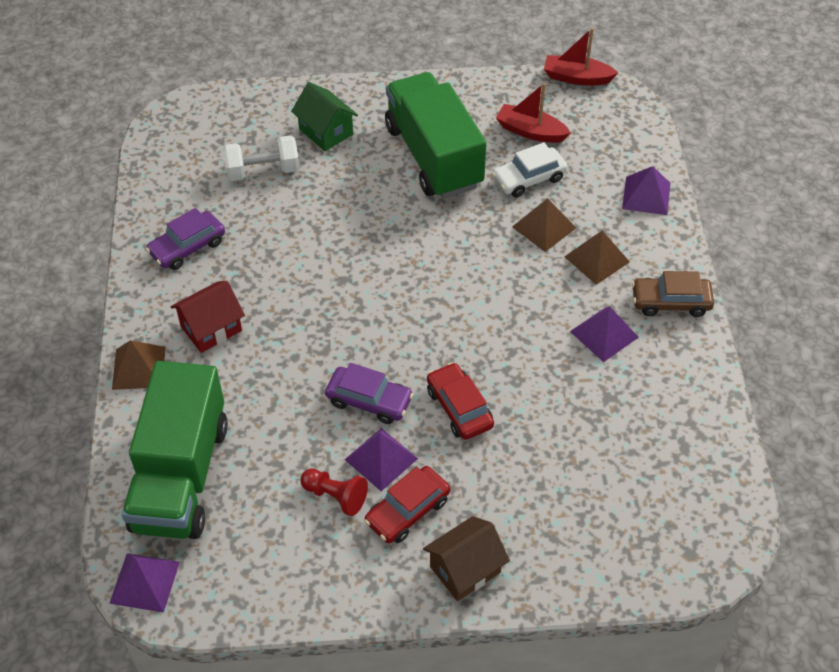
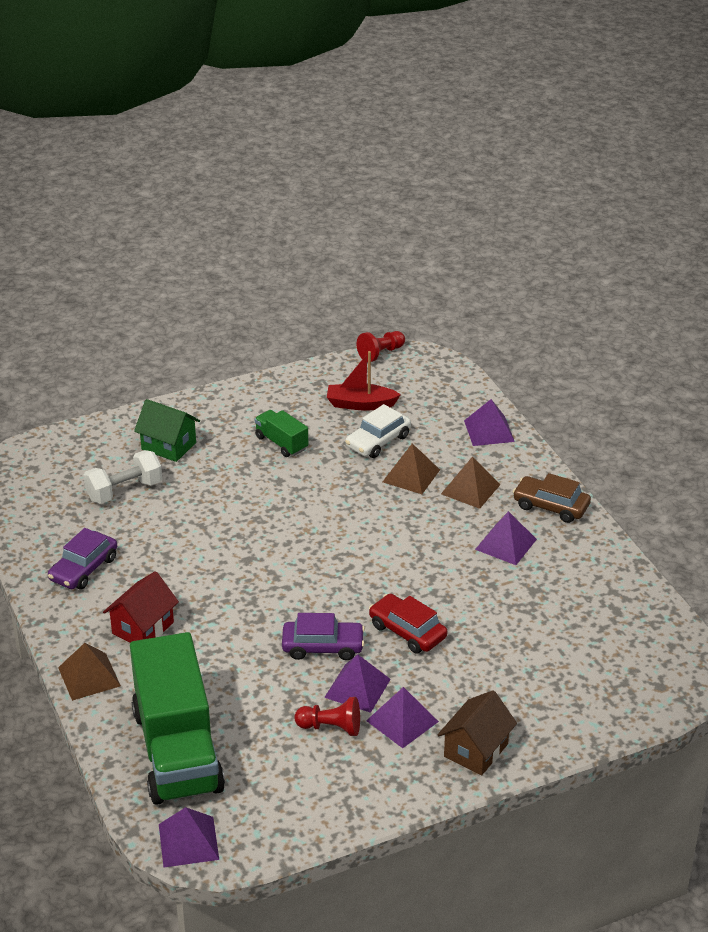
camera: 20 degrees left, 15 degrees down
(407, 511) = (402, 721): red car -> purple pyramid
(433, 156) = (281, 443): green truck -> green truck, size x0.44
(576, 78) = (381, 353): red boat -> red pawn
(670, 302) = (550, 506): brown car -> brown car turned 45 degrees clockwise

